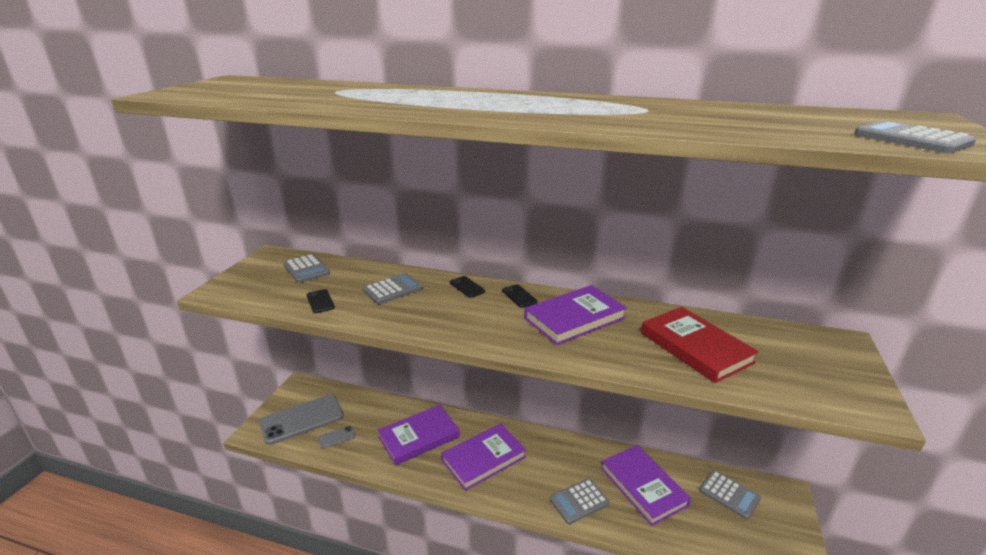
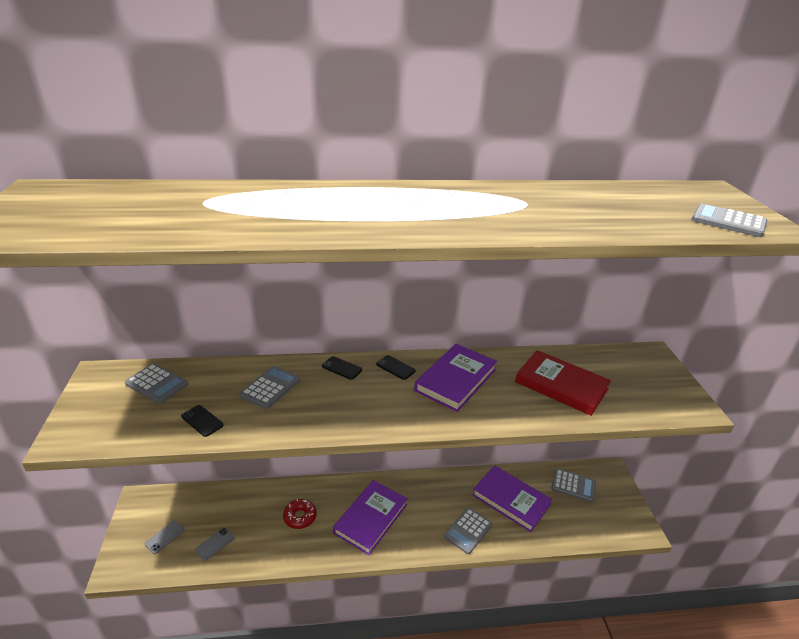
camera: 25 degrees left, 5 degrees up
(302, 419) = (164, 537): grey phone -> grey phone, size x0.43
(419, 437) = (300, 517): purple book -> red donut

